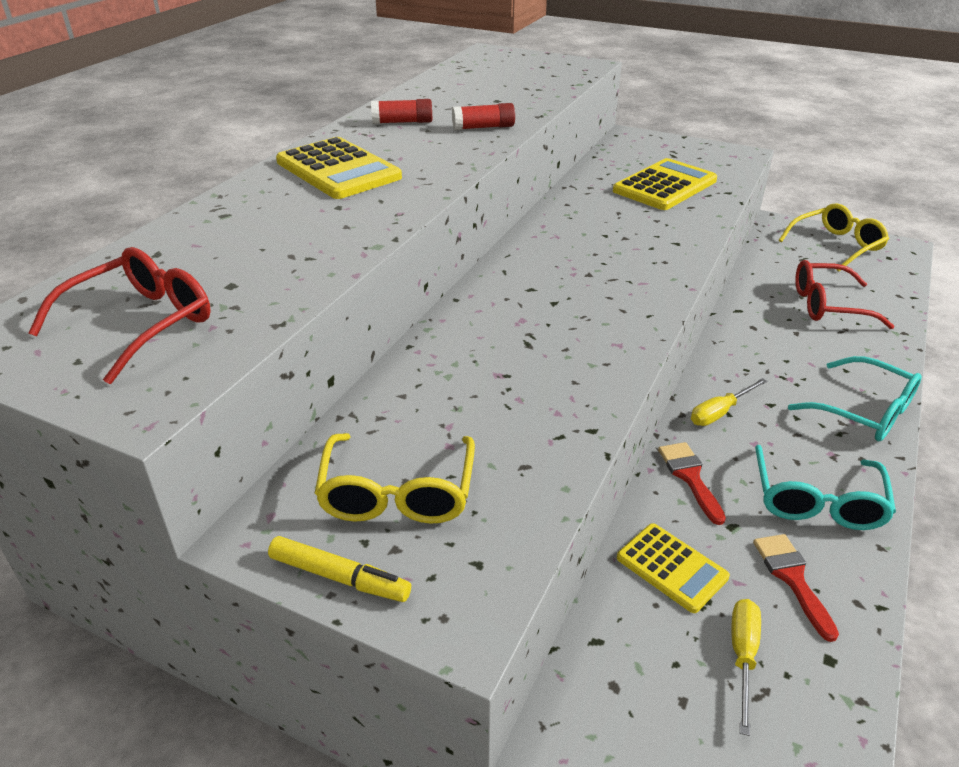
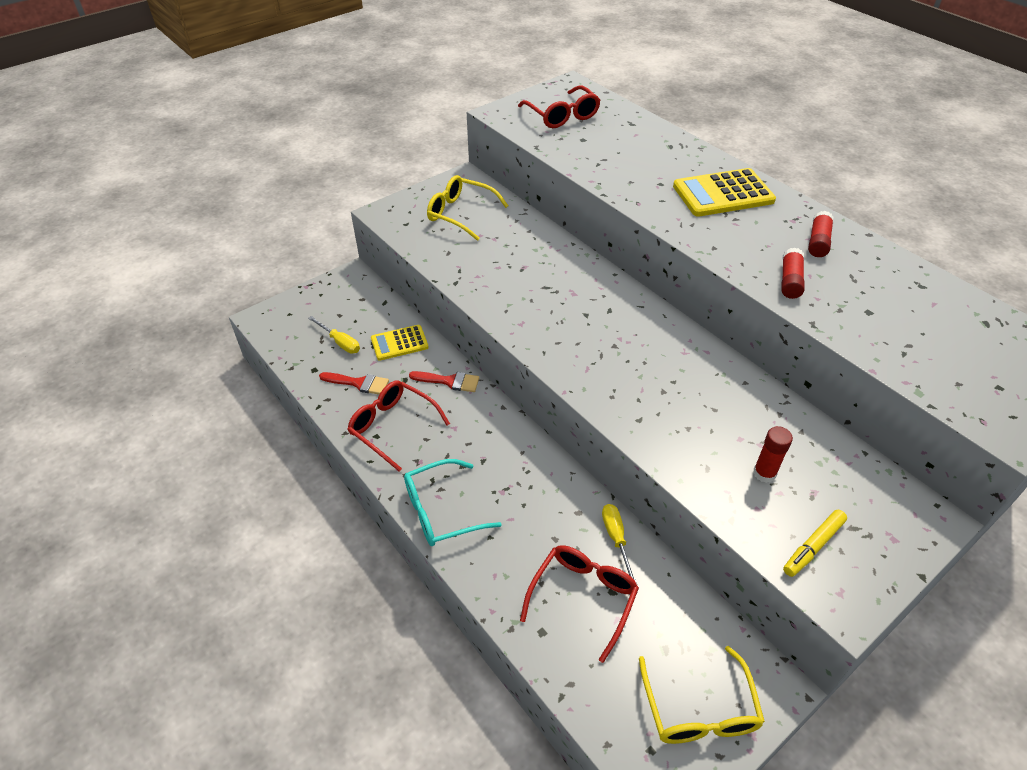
camera: 115 degrees right, 10 degrees up
(339, 577) = (428, 192): yellow marker -> yellow marker (813, 546)
(665, 186) = (764, 473): yellow calculator -> red glue stick
(719, 412) = (492, 427): yellow screwdriver -> yellow screwdriver (616, 539)
(816, 500) = (393, 427): turquoise glasses -> red glasses

